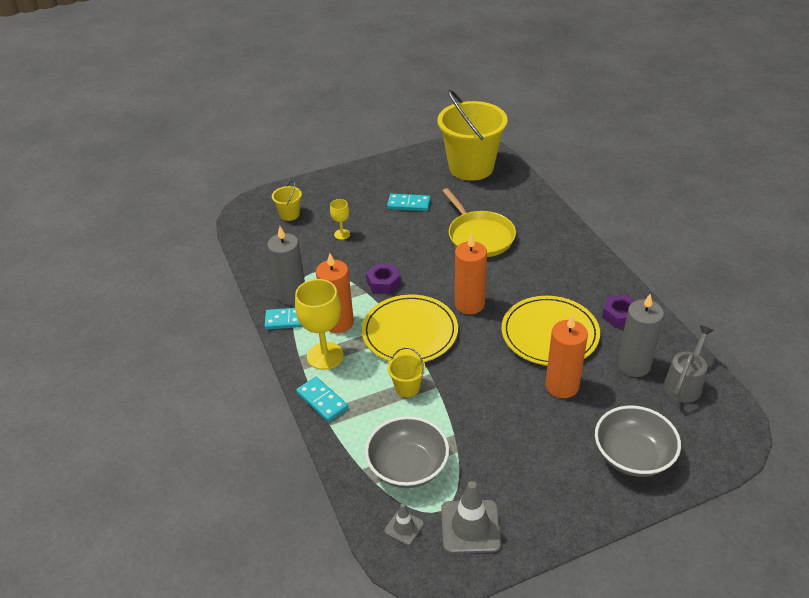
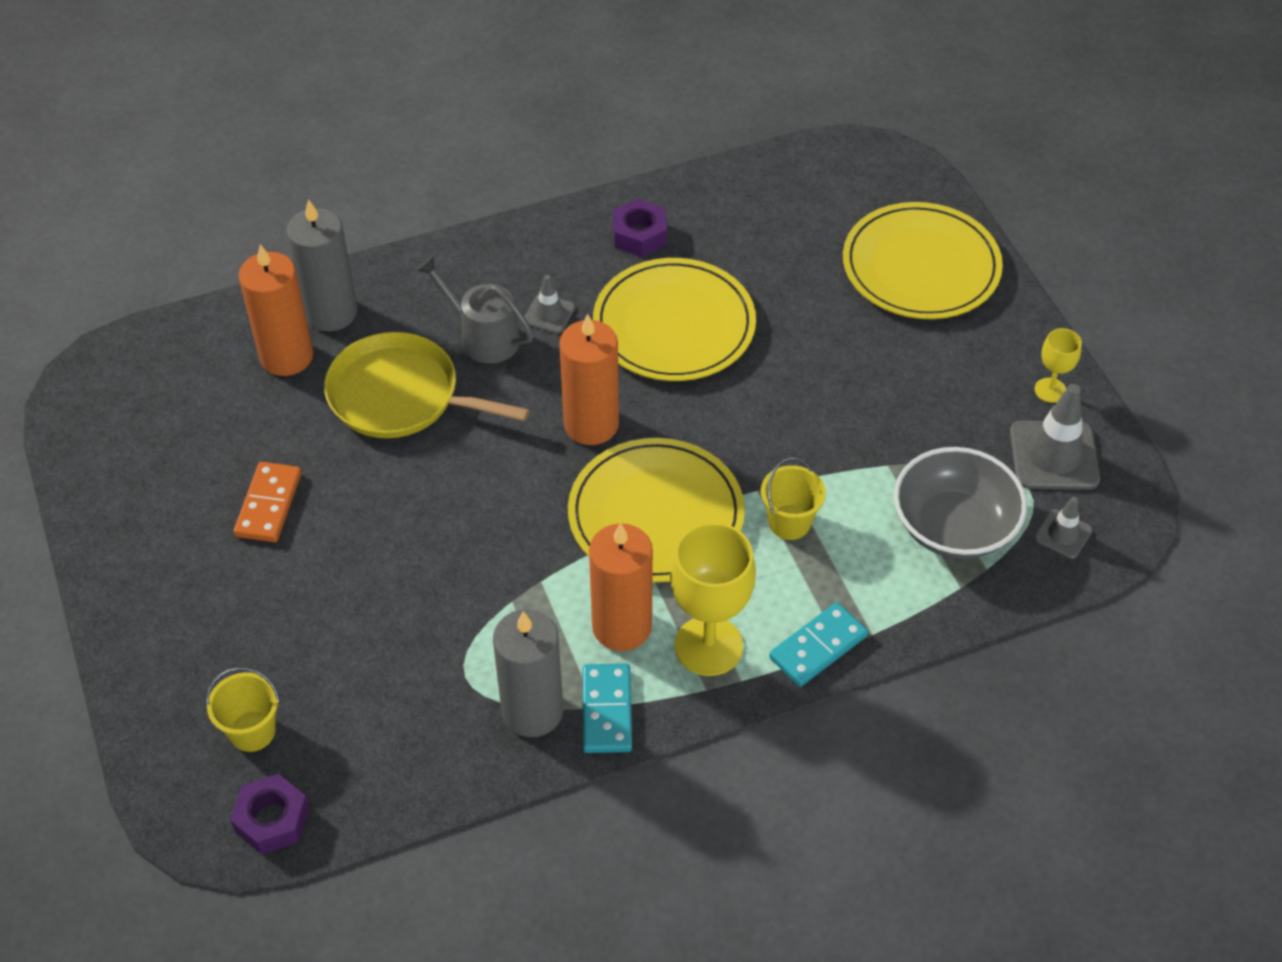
camera: 90 degrees left, 10 degrees up
(342, 234) = (348, 625): yellow goblet -> yellow goblet (1050, 390)
(383, 283) = (516, 553): purple nut -> purple nut (272, 820)
(409, 204) = (268, 504): turquoise domino -> orange domino
(471, 167) = (164, 392): yellow bucket -> none
(479, 236) = (400, 396): yellow pan -> yellow pan turned 135 degrees counterclockwise
(546, 283) = (549, 314): none -> grey traffic cone
(562, 386) = (789, 324): orange candle -> orange candle (286, 356)
(633, 365) = (749, 236): grey candle -> grey candle (331, 312)
(633, 456) = (921, 266): grey bowl -> yellow plate
(684, 384) = (787, 189): grey watering can -> grey watering can (482, 337)

